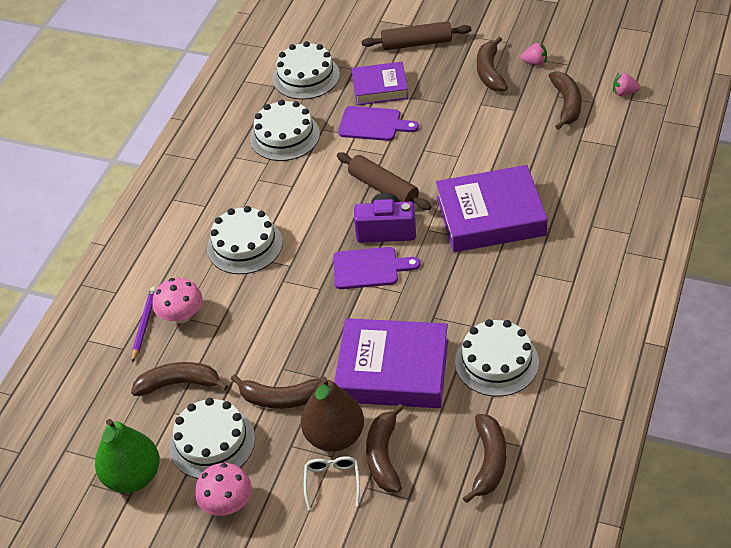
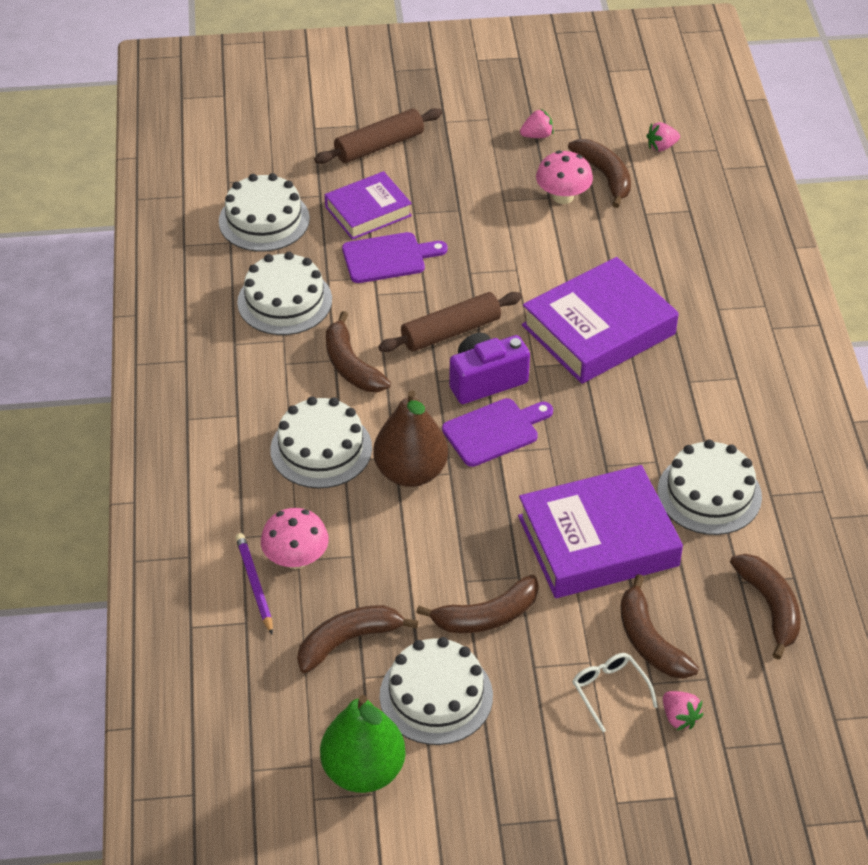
camera: 30 degrees left, 0 degrees up
(227, 504) = (501, 760): pink mushroom -> pink mushroom (563, 196)
(334, 436) = (579, 638): brown pear -> brown pear (411, 472)
(370, 520) = (679, 717): none -> pink strawberry
(383, 188) = (450, 331): brown rolling pin -> brown rolling pin turned 45 degrees counterclockwise
(490, 72) = (491, 159): brown banana -> brown banana (351, 365)

